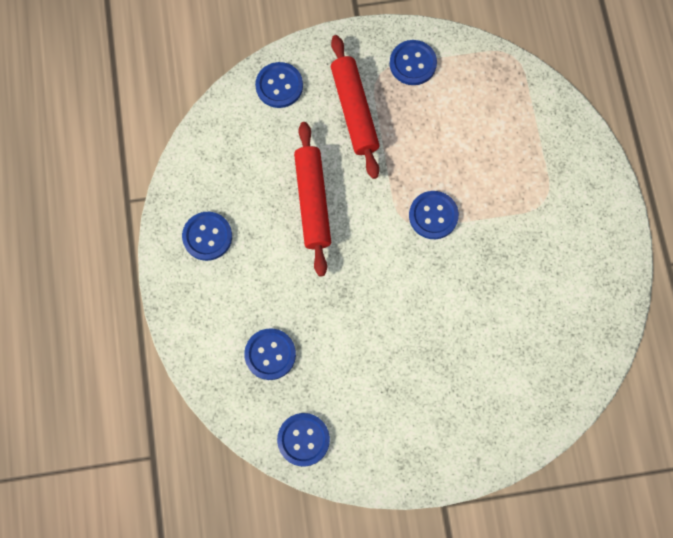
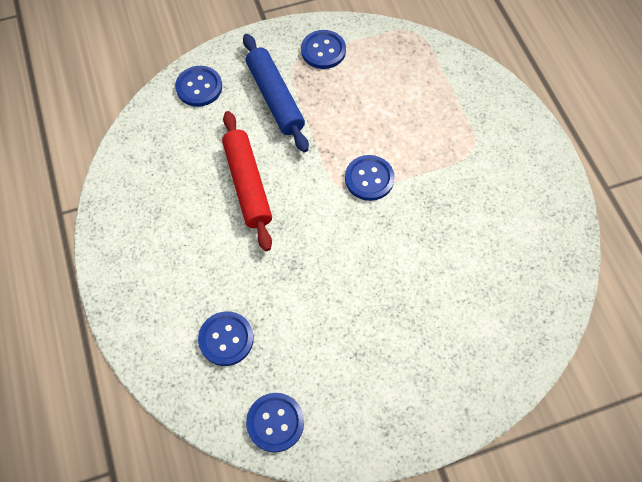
camera: 10 degrees left, 10 degrees down
(207, 236) = (145, 233): blue button -> none
(354, 110) = (275, 98): red rolling pin -> blue rolling pin

